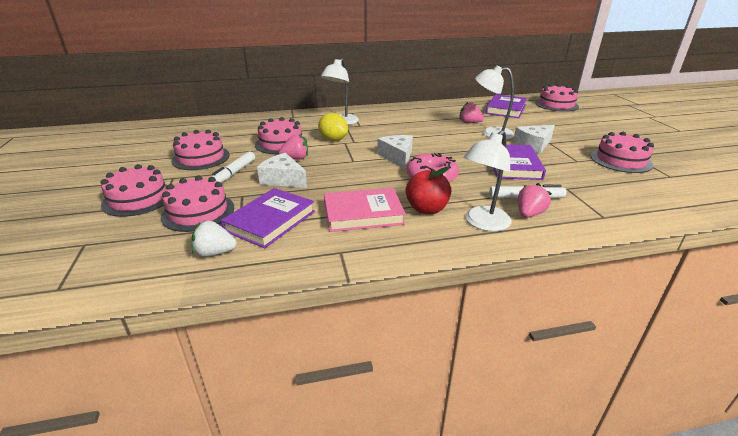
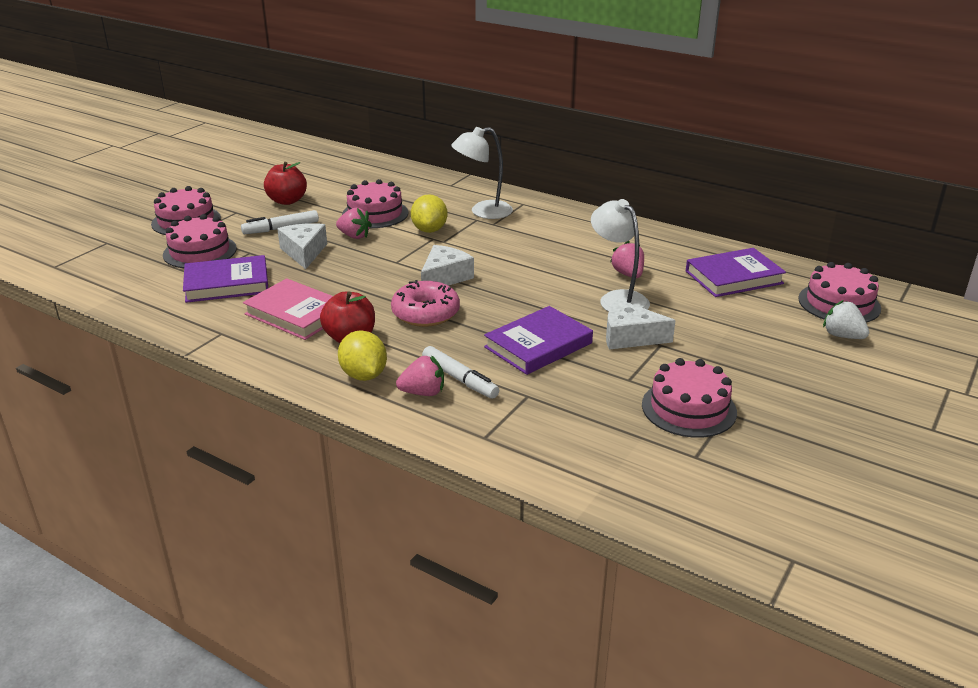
camera: 45 degrees right, 0 degrees up
(201, 158) = (287, 201): pink cake -> red apple
(215, 253) = (155, 289): white strawberry -> white strawberry (842, 336)
(482, 223) = (364, 375): white lamp -> yellow lemon

